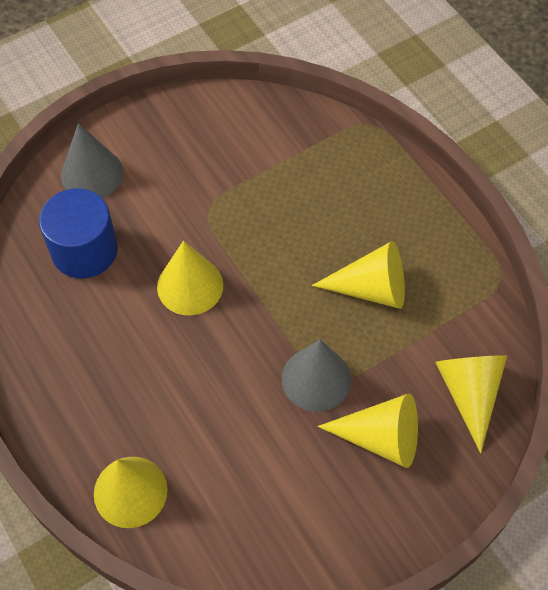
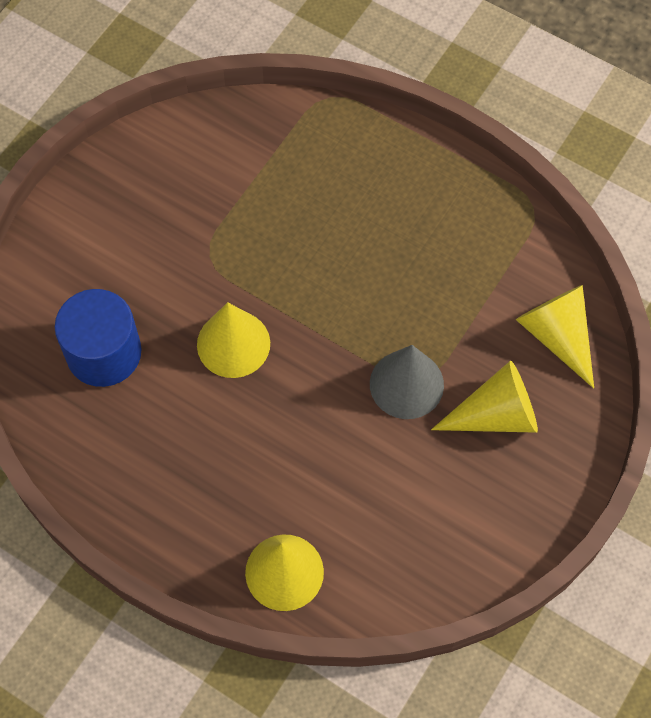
camera: 25 degrees left, 5 degrees up
(92, 174) = (65, 267): grey cone -> none
(371, 288) = (414, 271): yellow cone -> none

